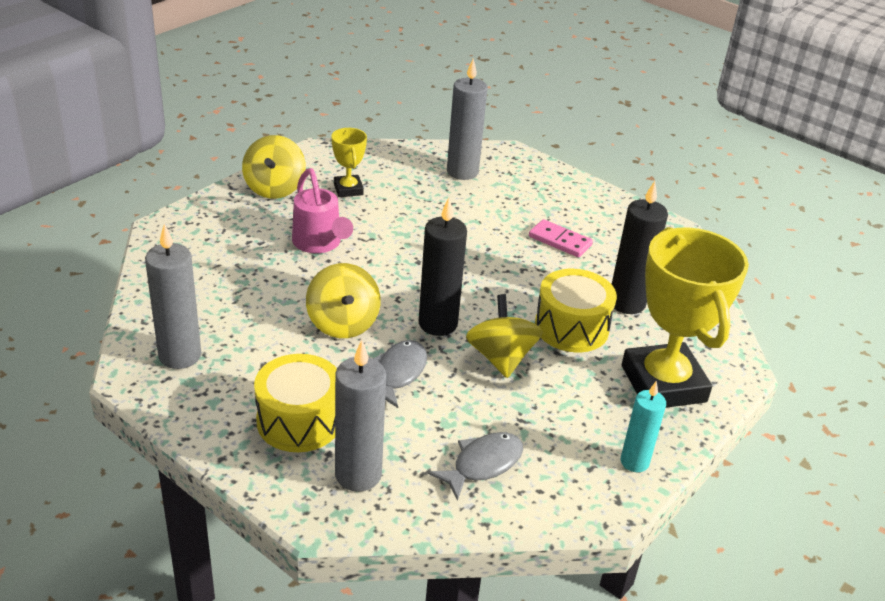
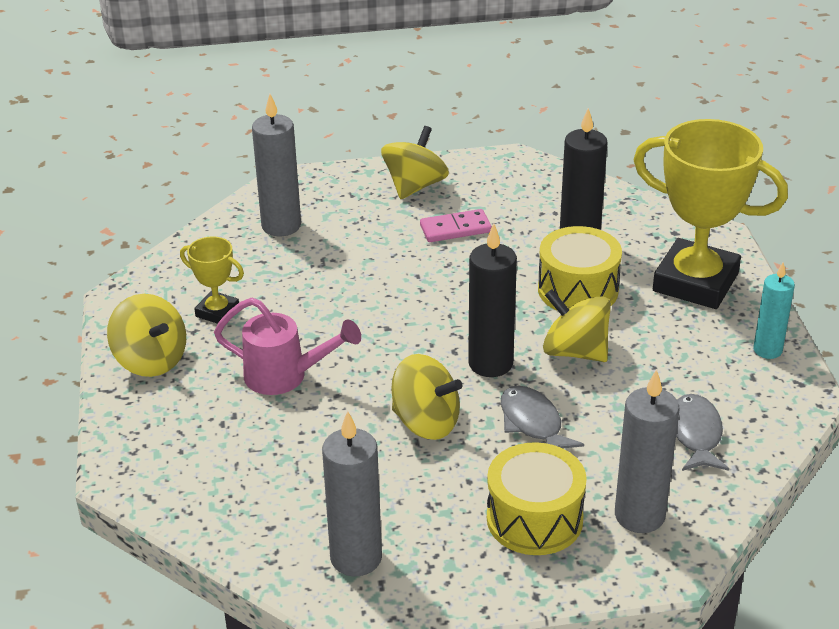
camera: 45 degrees left, 0 degrees up
(580, 203) = (415, 186): none -> yellow spinning top

